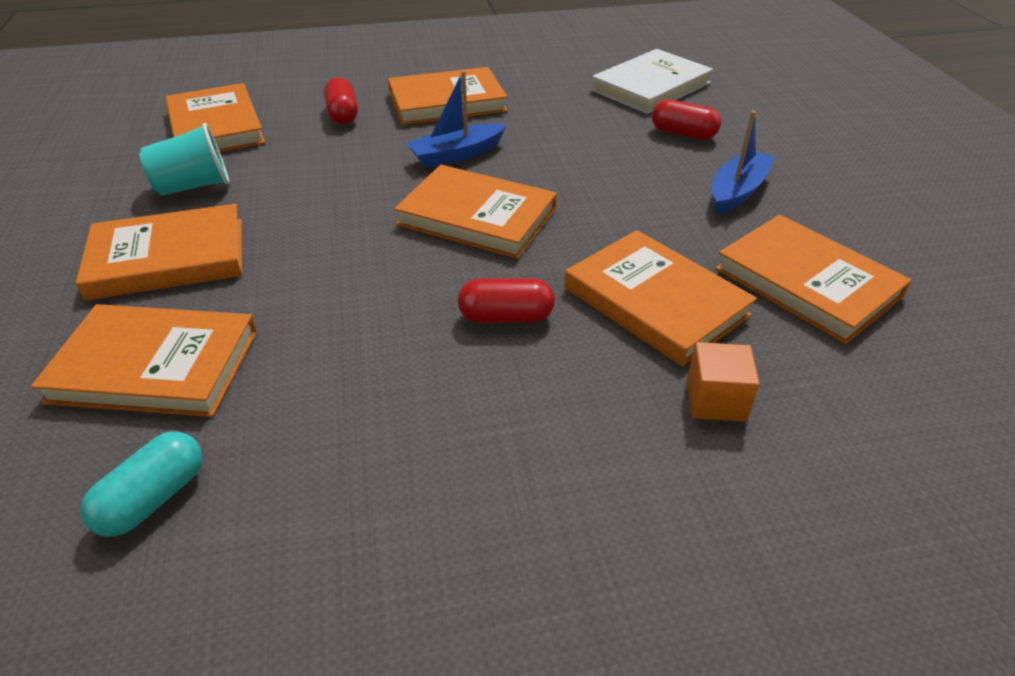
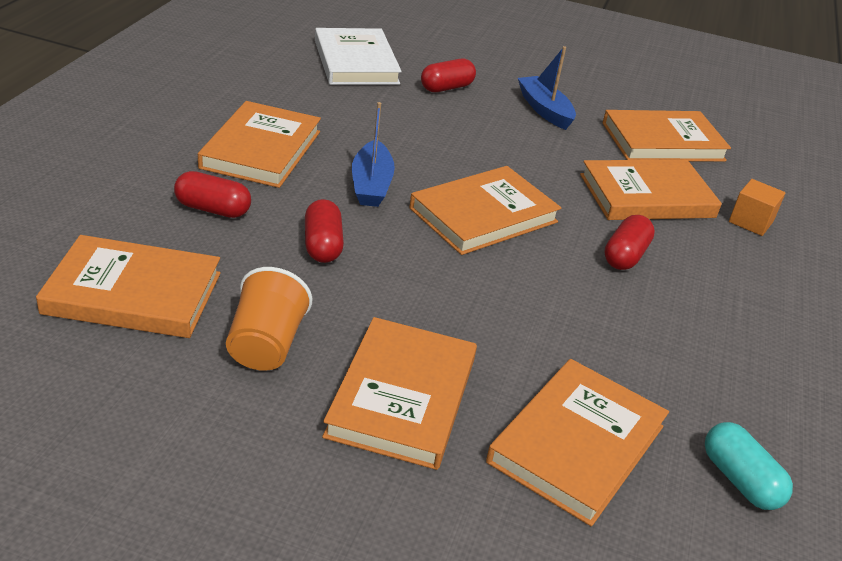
camera: 65 degrees left, 5 degrees down
(193, 186) = (266, 345): turquoise cup -> orange cup
(342, 165) = (322, 245): none -> red capsule

